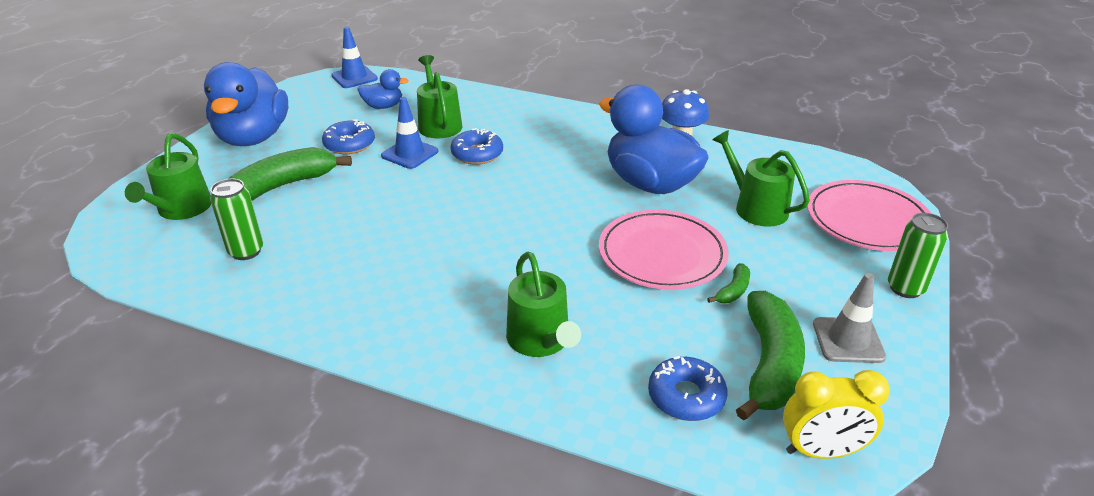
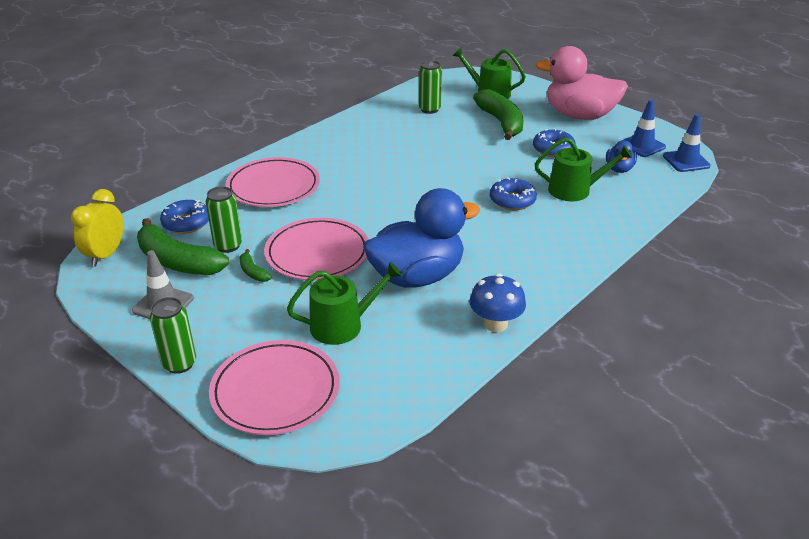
camera: 110 degrees right, 0 degrees up
(253, 137) = (579, 115): blue duck -> pink duck
(410, 154) = (526, 171): blue traffic cone -> blue traffic cone (642, 145)
(541, 340) = (273, 186): green watering can -> pink plate
(703, 331) = (228, 246): none -> green can

